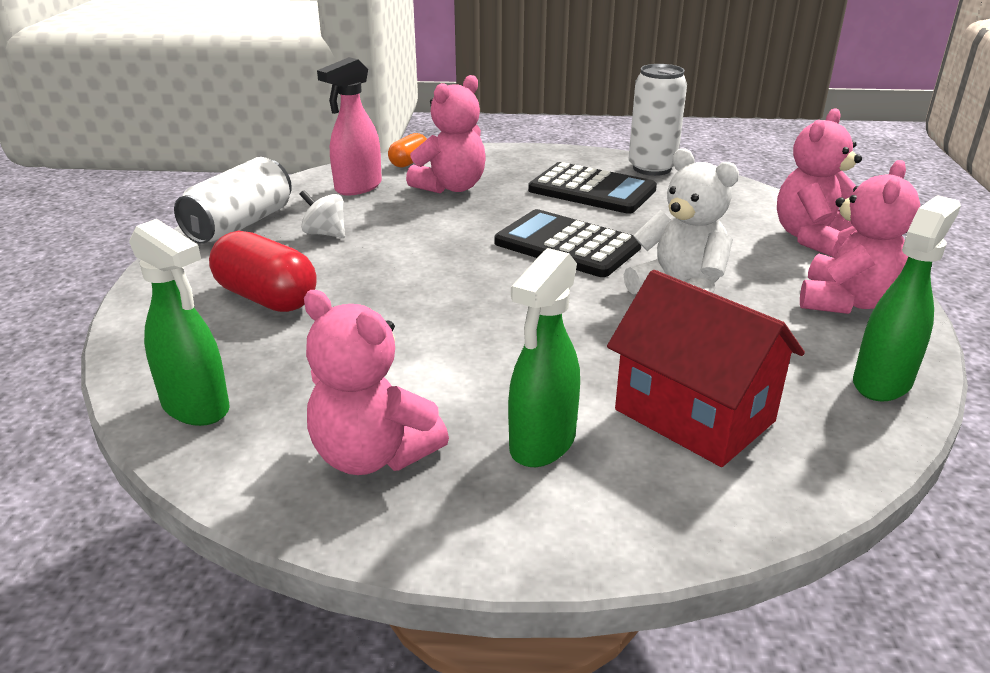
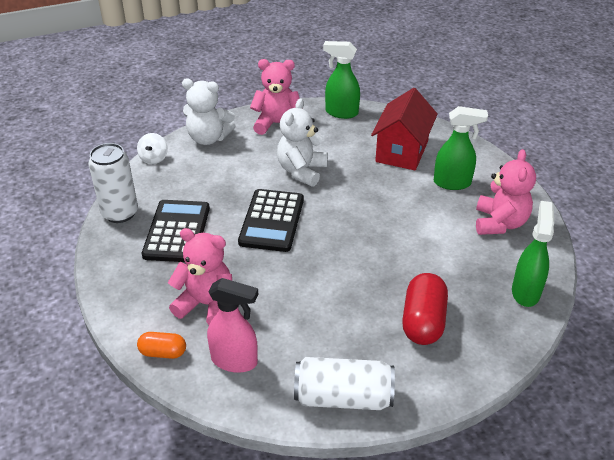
camera: 115 degrees left, 10 degrees up
(325, 234) = (326, 338): white spinning top -> white spinning top (154, 158)
(812, 238) = (208, 138): pink teddy bear -> white teddy bear

